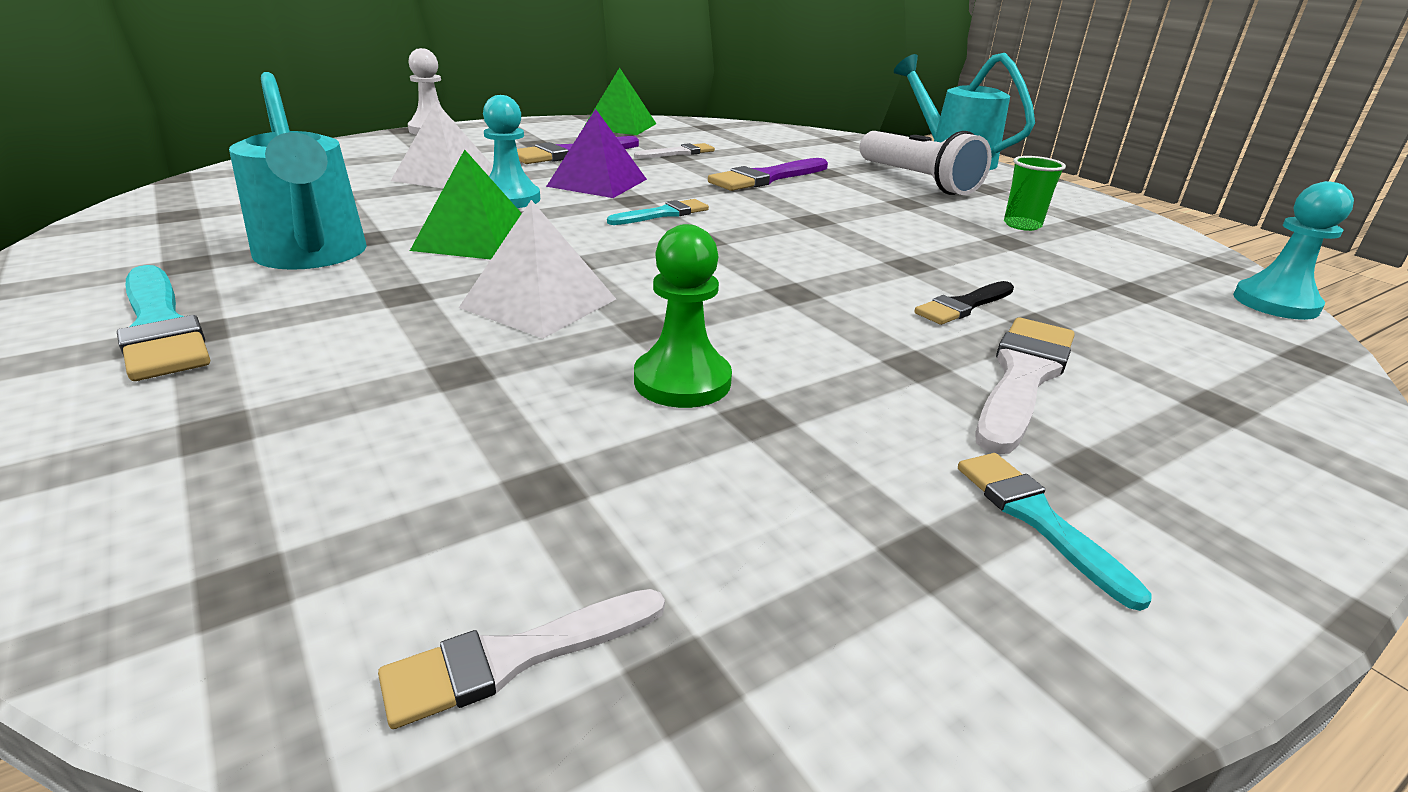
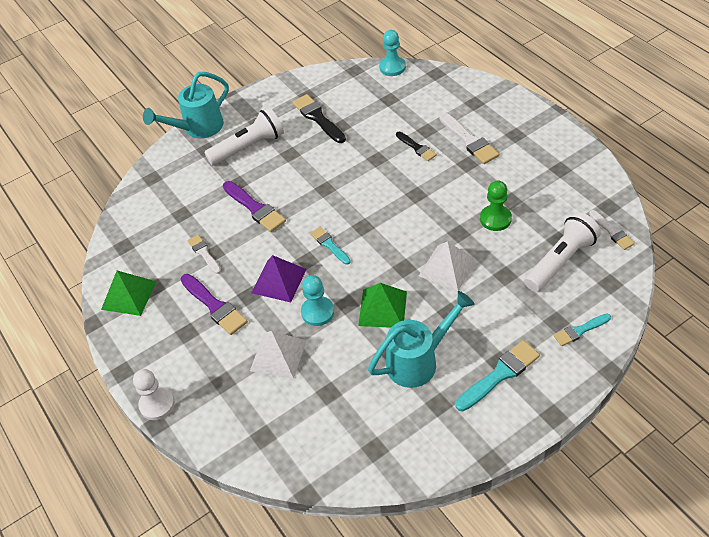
camera: 85 degrees left, 20 degrees up
(445, 477) = (561, 261): none -> white flashlight
(1022, 225) = (318, 118): green cup -> black brush
(1022, 377) = (469, 140): white brush -> white brush turned 150 degrees counterclockwise
(1037, 519) = (541, 149): turquoise brush -> turquoise brush (580, 330)

